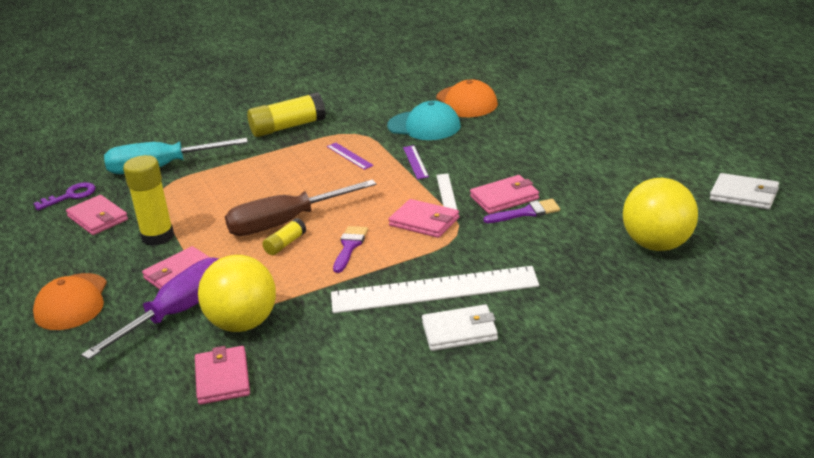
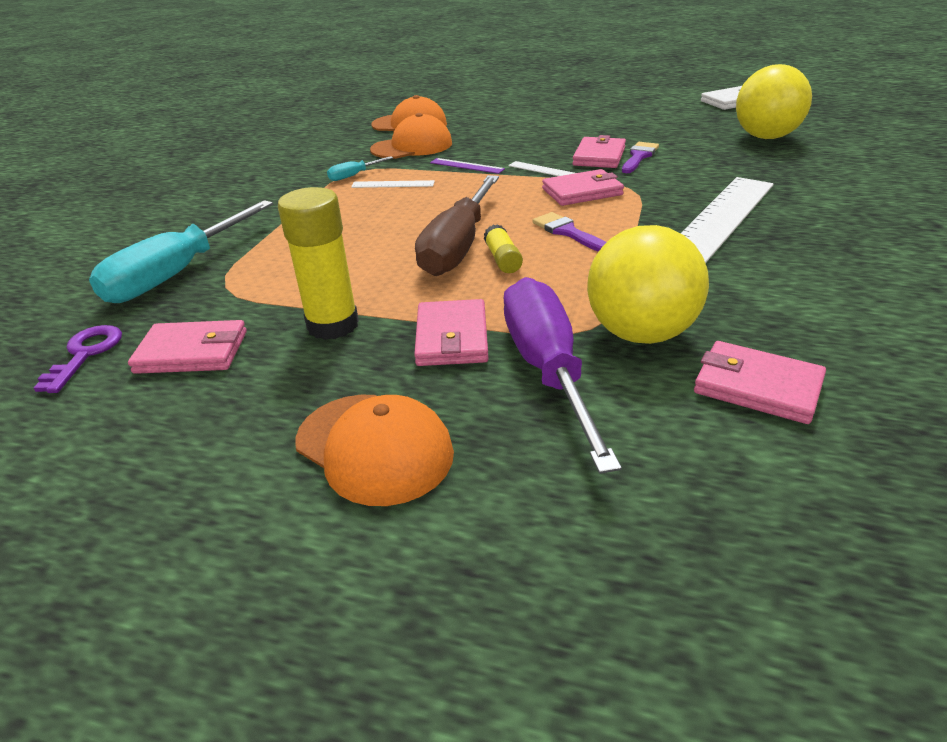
camera: 50 degrees left, 5 degrees up
(288, 127) = (269, 191): yellow glue stick -> none
(346, 137) = (354, 175): none -> turquoise screwdriver
(349, 156) = (393, 184): purple ruler -> white ruler
(424, 126) = (412, 146): turquoise cap -> orange cap
(460, 331) = (812, 234): white wallet -> none

